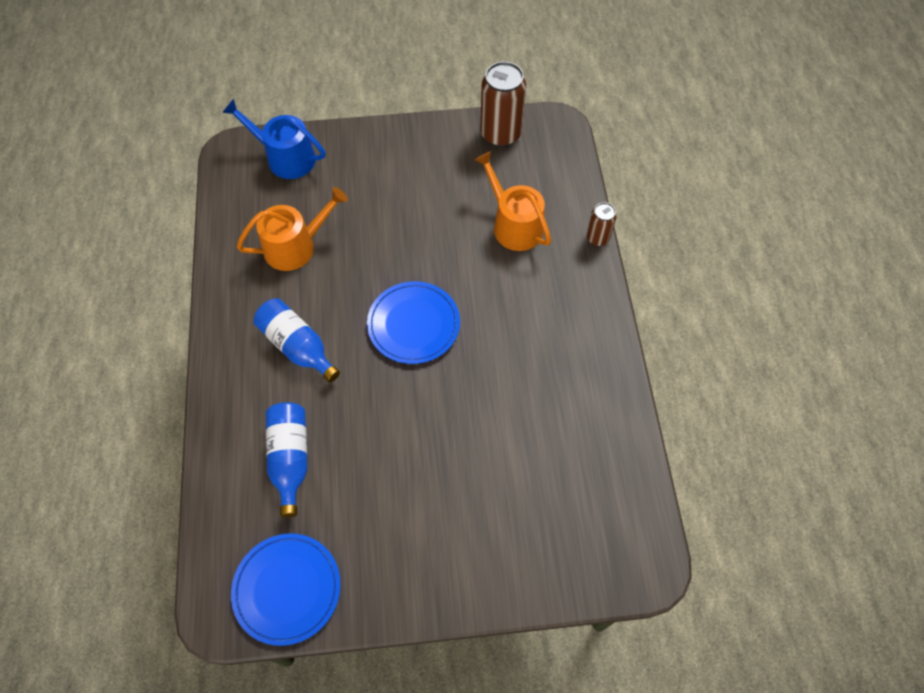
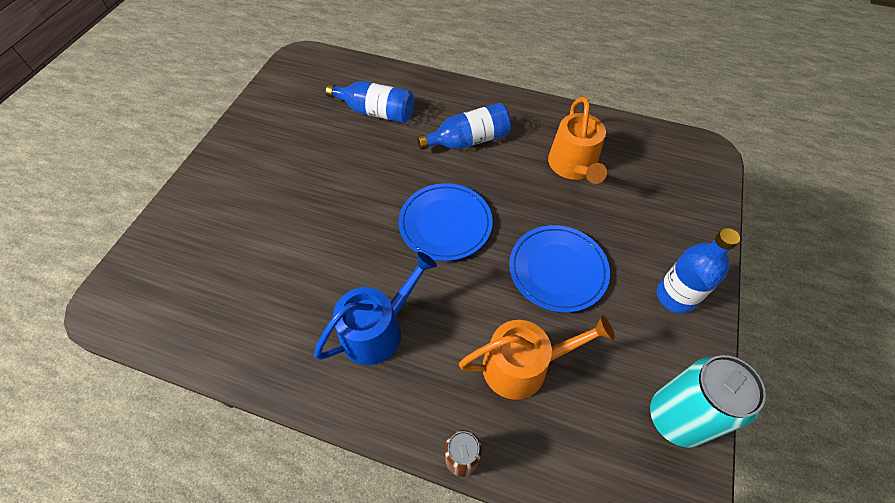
camera: 115 degrees right, 5 degrees down
(285, 157) = (689, 188): blue watering can -> blue watering can (378, 329)
(287, 589) = (289, 88): blue plate -> blue plate (558, 270)
(405, 149) = (675, 296): none -> blue bottle
(500, 134) = (676, 418): brown can -> turquoise can

